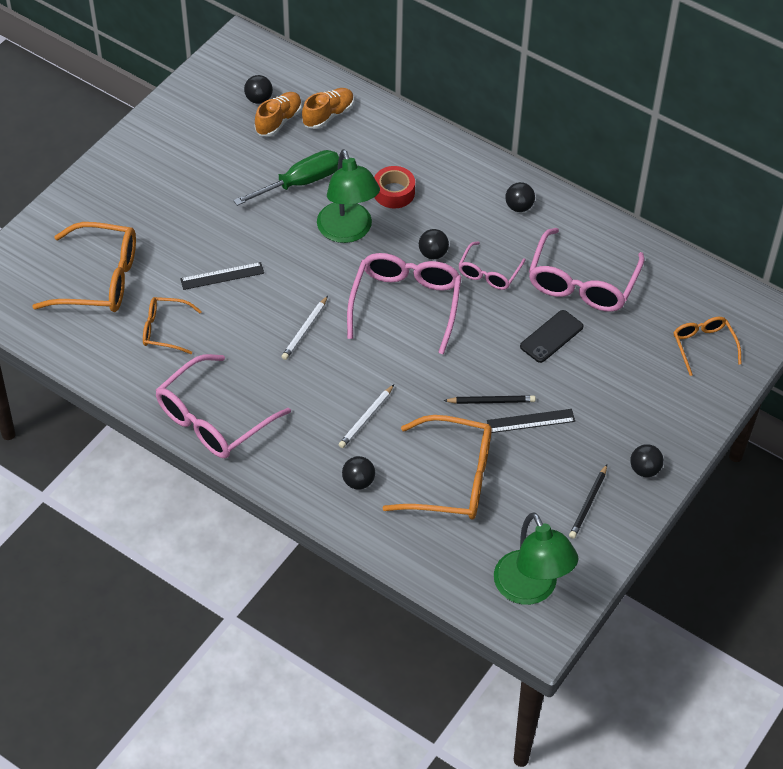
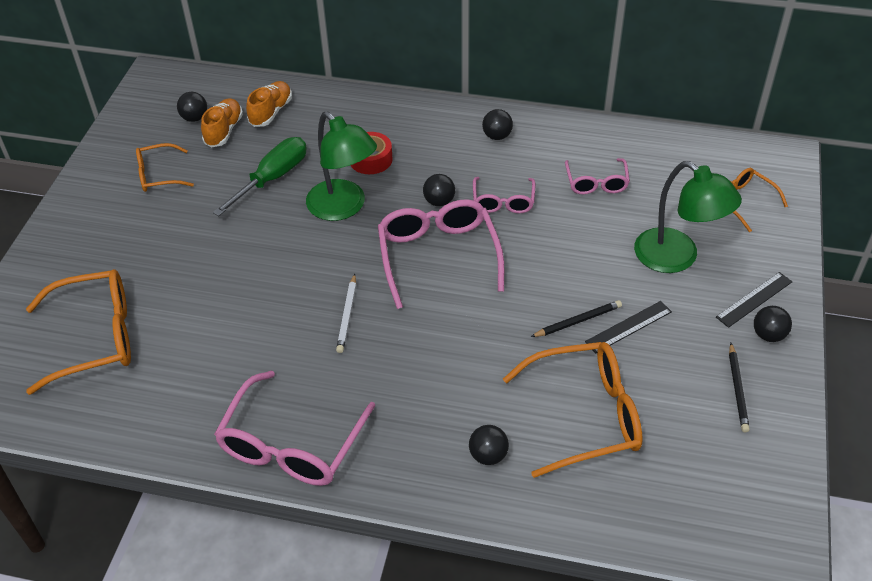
camera: 20 degrees left, 5 degrees down
(165, 330) = (192, 366): orange glasses -> orange glasses (158, 175)
(222, 276) = (232, 290): black ruler -> black ruler (754, 299)
(366, 418) = (459, 383): white pencil -> none
(531, 589) = (740, 505): green lamp -> green lamp (677, 258)
(551, 336) = (598, 240): black phone -> none
(582, 283) = (596, 183): pink glasses -> pink glasses, size x0.56

